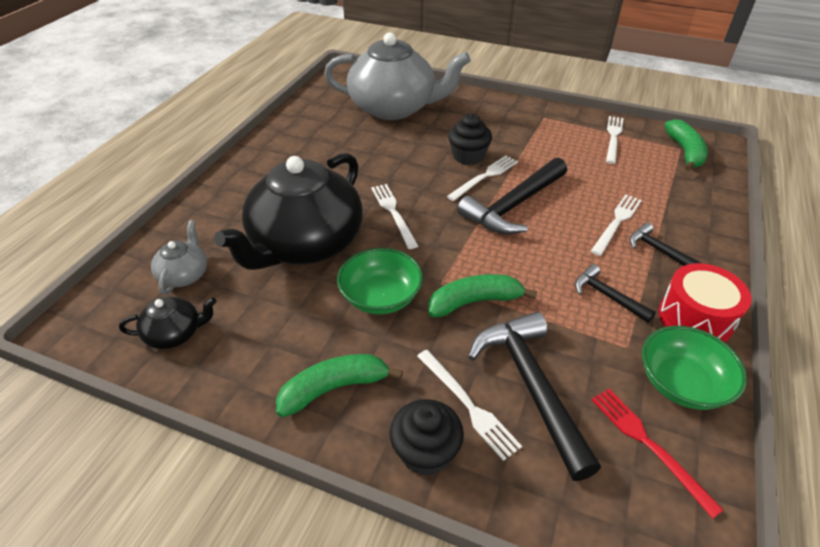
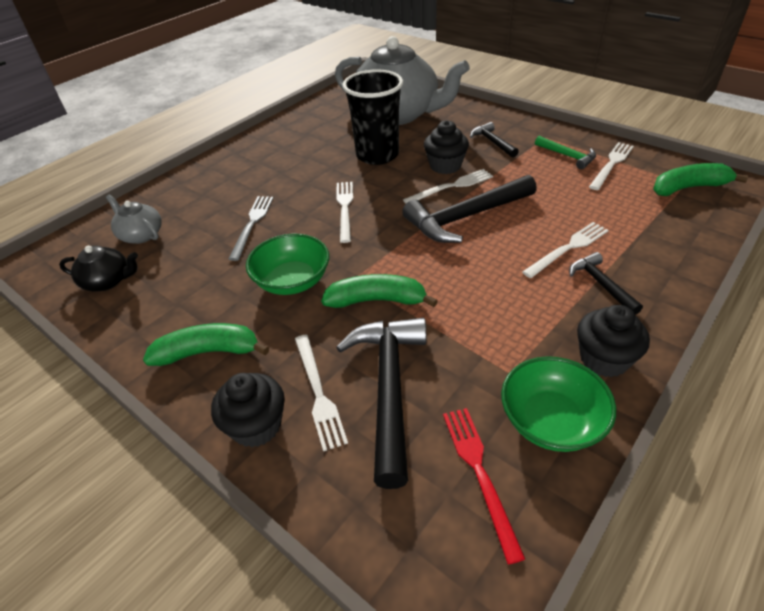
camera: 20 degrees right, 0 degrees up
(184, 275) = (141, 235): grey teapot -> grey teapot turned 75 degrees counterclockwise
(305, 244) = (252, 224): black teapot -> grey fork
(396, 153) = (377, 155): none -> black cup
(573, 134) = (567, 156): none -> green hammer
(607, 296) = (516, 318): black hammer -> black hammer (492, 142)
(685, 152) = (688, 188): green banana -> green banana turned 120 degrees counterclockwise
(695, 318) = (604, 359): red drum -> black cupcake

